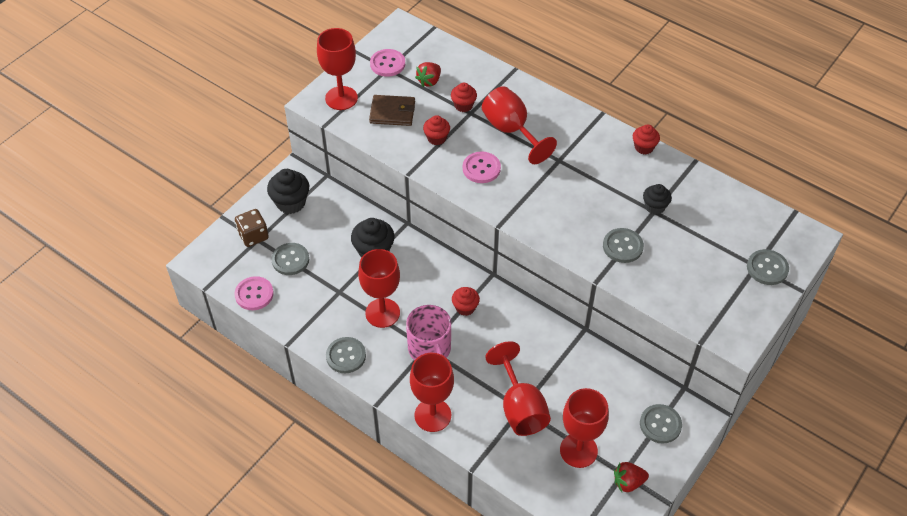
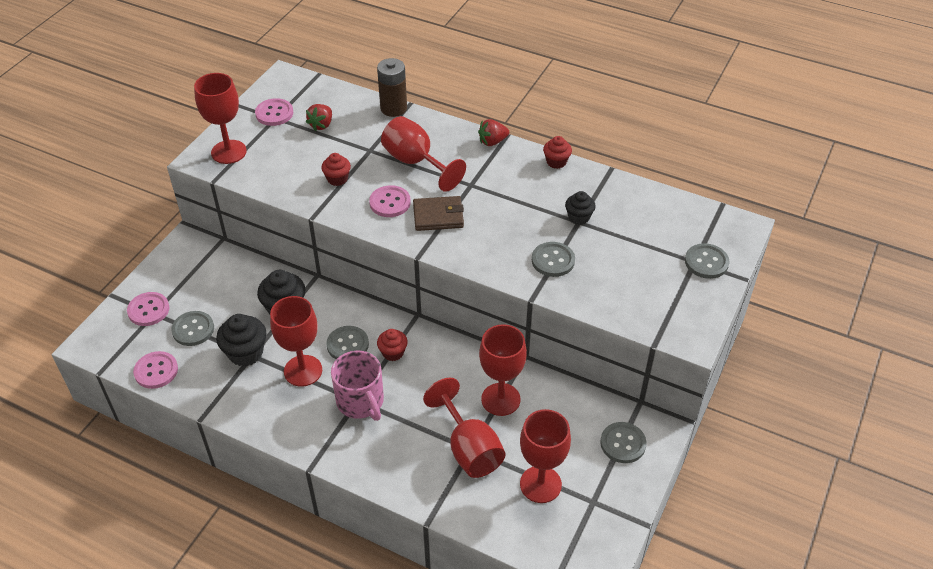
camera: 10 degrees left, 5 degrees down
(253, 236) = (148, 310): brown dice -> pink button
(291, 203) = (187, 271): black cupcake -> black cupcake (246, 353)
(346, 356) = (268, 422): grey button -> grey button (347, 345)
(392, 112) = (286, 159): brown wallet -> brown wallet (438, 216)
(432, 415) = (374, 471): red goblet -> red goblet (500, 399)
(463, 105) = (361, 144): red cupcake -> none
(499, 72) = (393, 108): none -> brown battery
(628, 482) = (600, 510): red strawberry -> red strawberry (492, 142)

